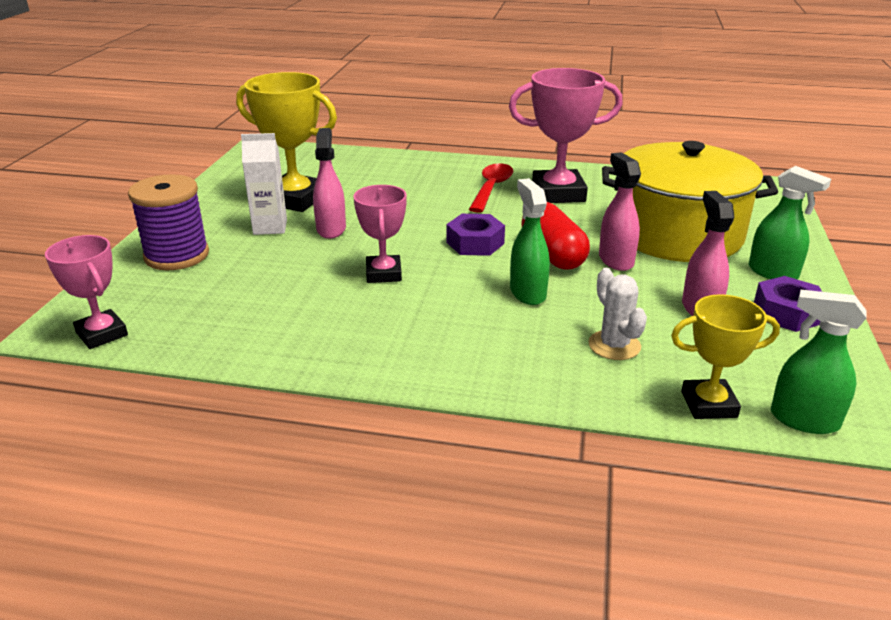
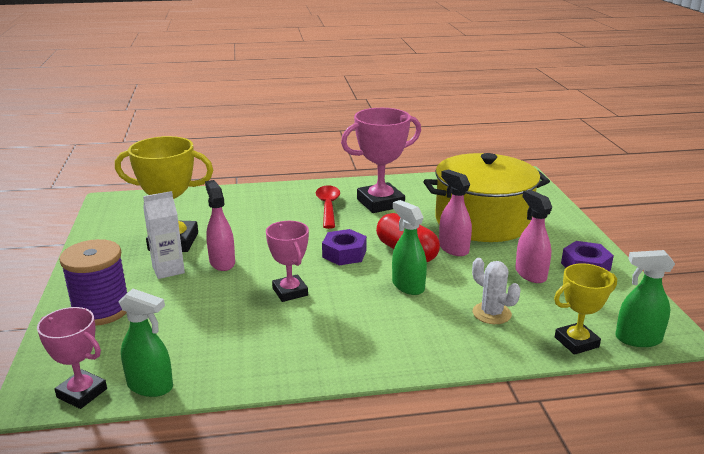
camera: 20 degrees left, 5 degrees down
(773, 273) = (560, 239): green spray bottle -> green spray bottle (150, 386)

